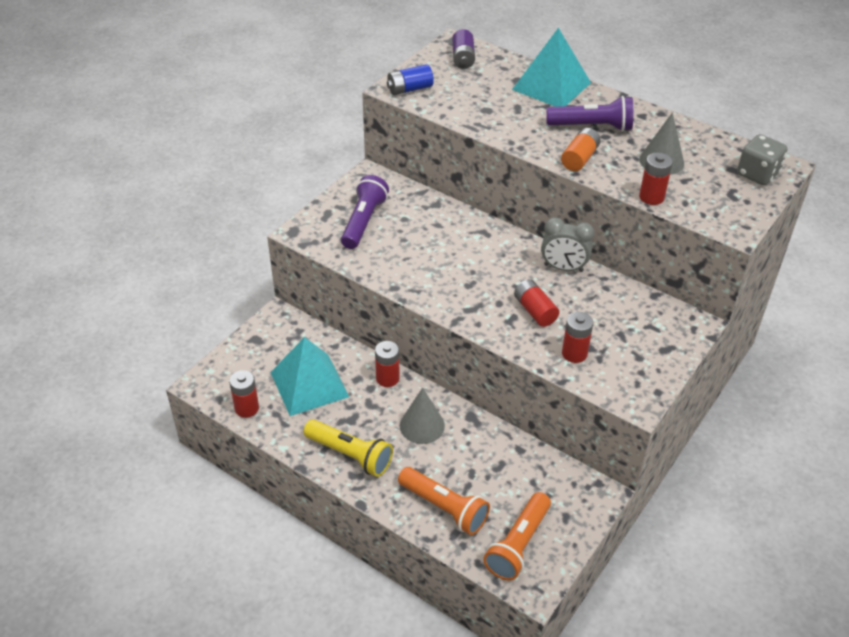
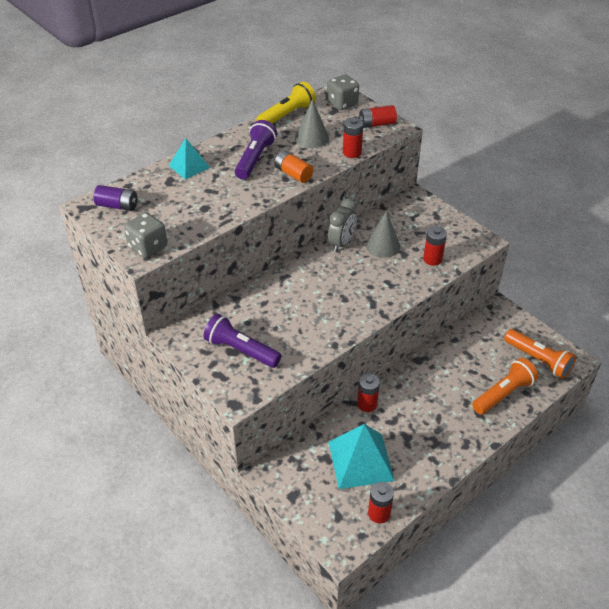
camera: 75 degrees left, 0 degrees up
(350, 455) = (445, 444): yellow flashlight -> yellow flashlight (287, 115)
(409, 89) = (148, 247): blue battery -> grey dice
(422, 425) = (422, 391): grey cone -> grey cone (383, 246)
(535, 311) = (384, 269): red battery -> red battery (376, 124)
(551, 86) = (189, 166): turquoise pyramid -> turquoise pyramid, size x0.60

